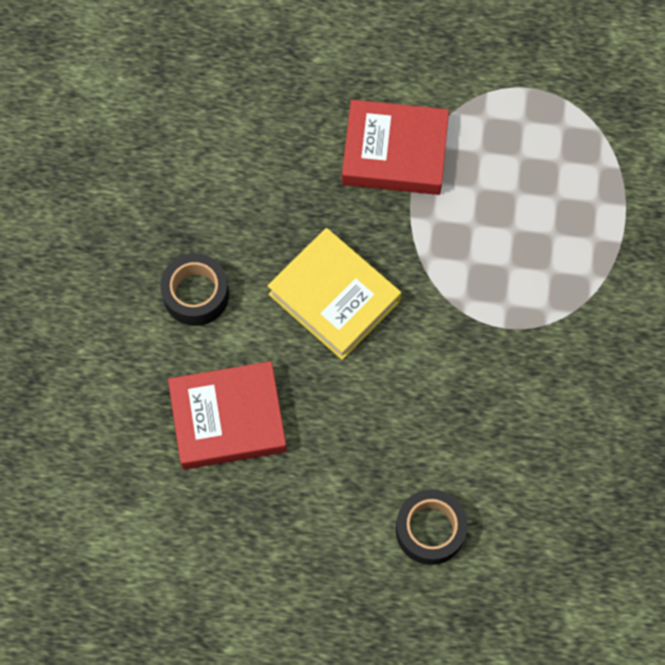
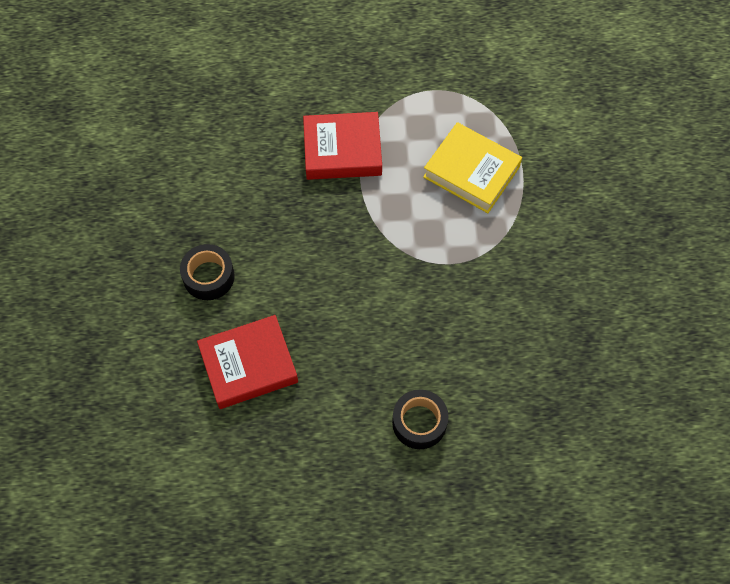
camera: 10 degrees left, 5 degrees down
(334, 297) = (315, 262): yellow book -> yellow book (471, 172)

